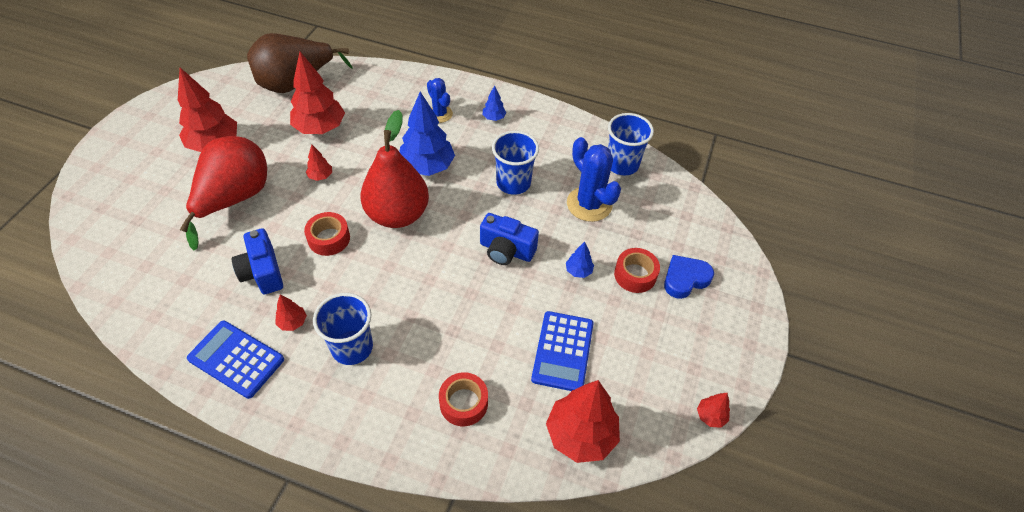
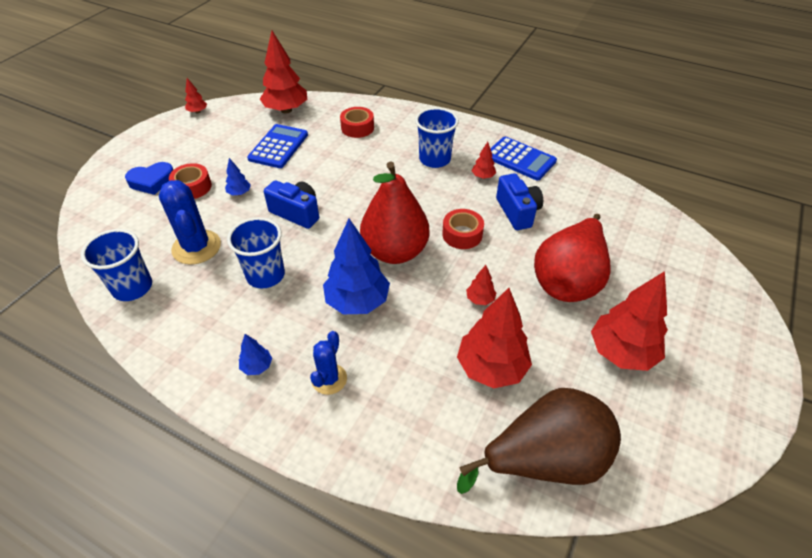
camera: 170 degrees left, 5 degrees down
(439, 114) = (329, 379): blue cactus -> blue cactus turned 45 degrees clockwise

